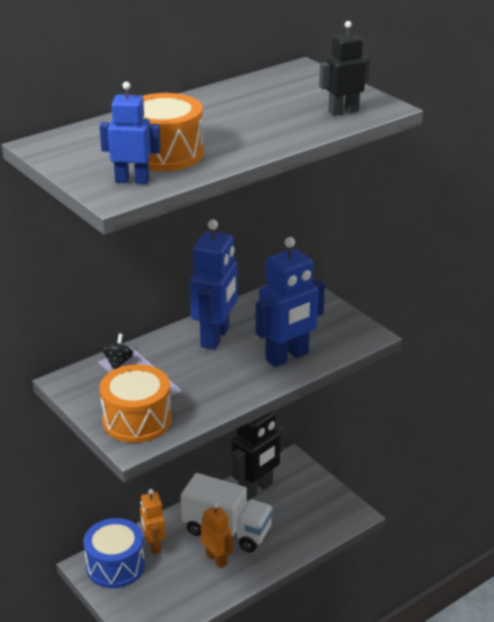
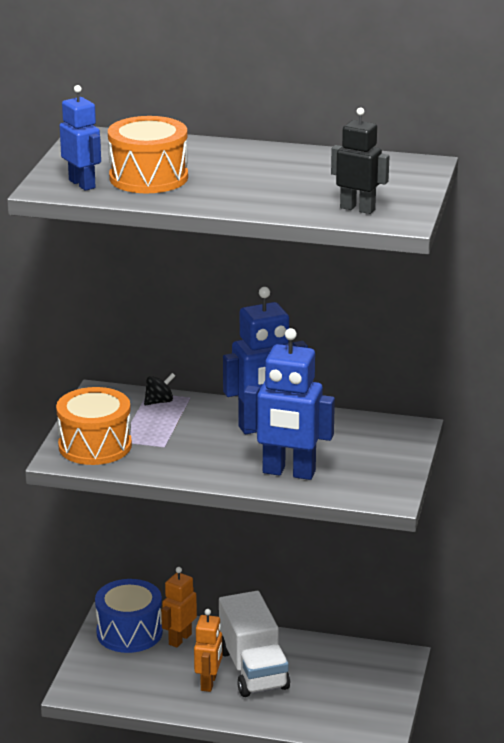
camera: 50 degrees right, 5 degrees down
(256, 489) = (330, 657): black robot -> none

